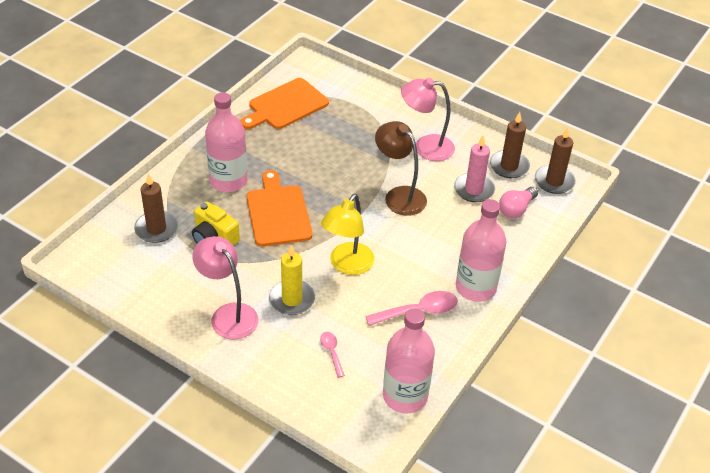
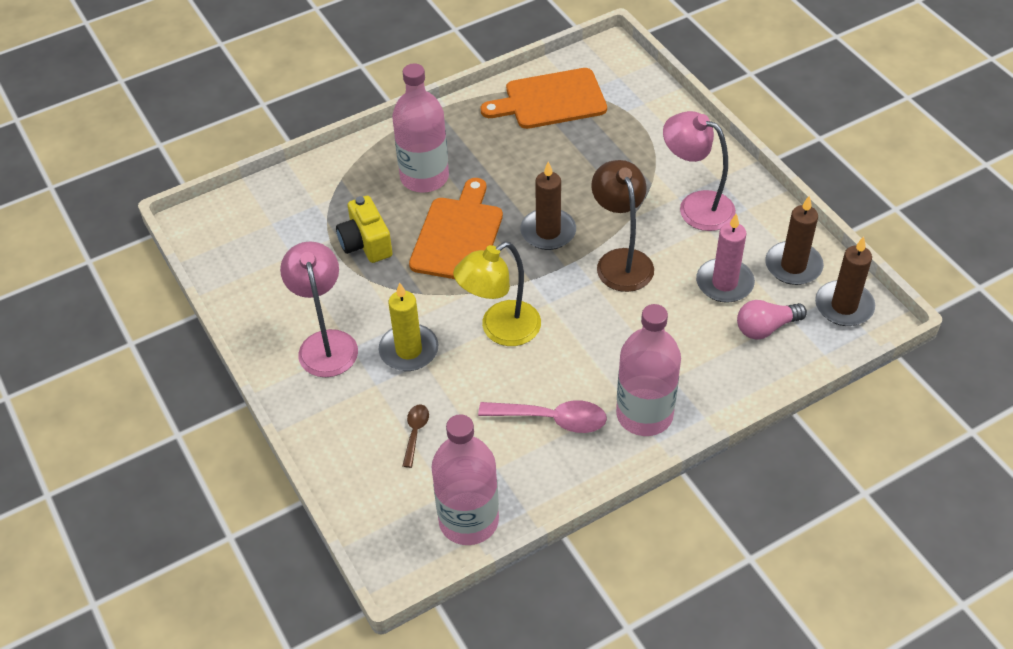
camera: 30 degrees right, 5 degrees up
(156, 229) = (308, 211): brown candle -> brown candle (548, 232)
(331, 352) = (415, 432): pink spoon -> brown spoon

